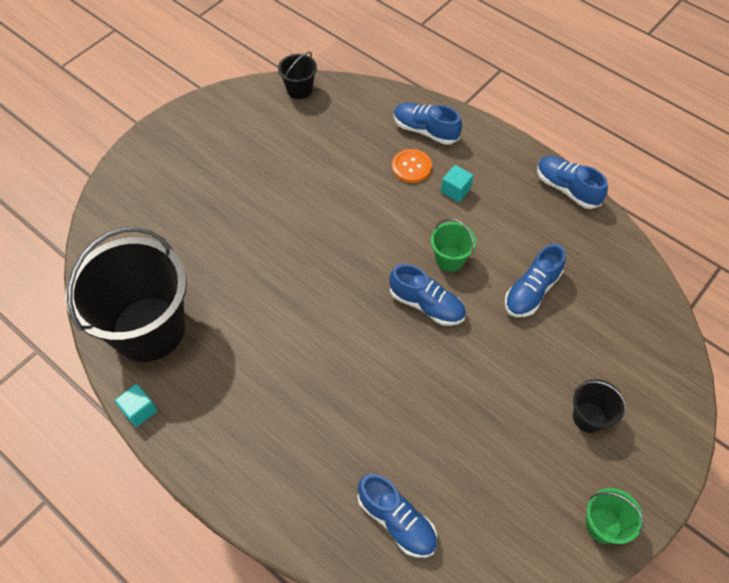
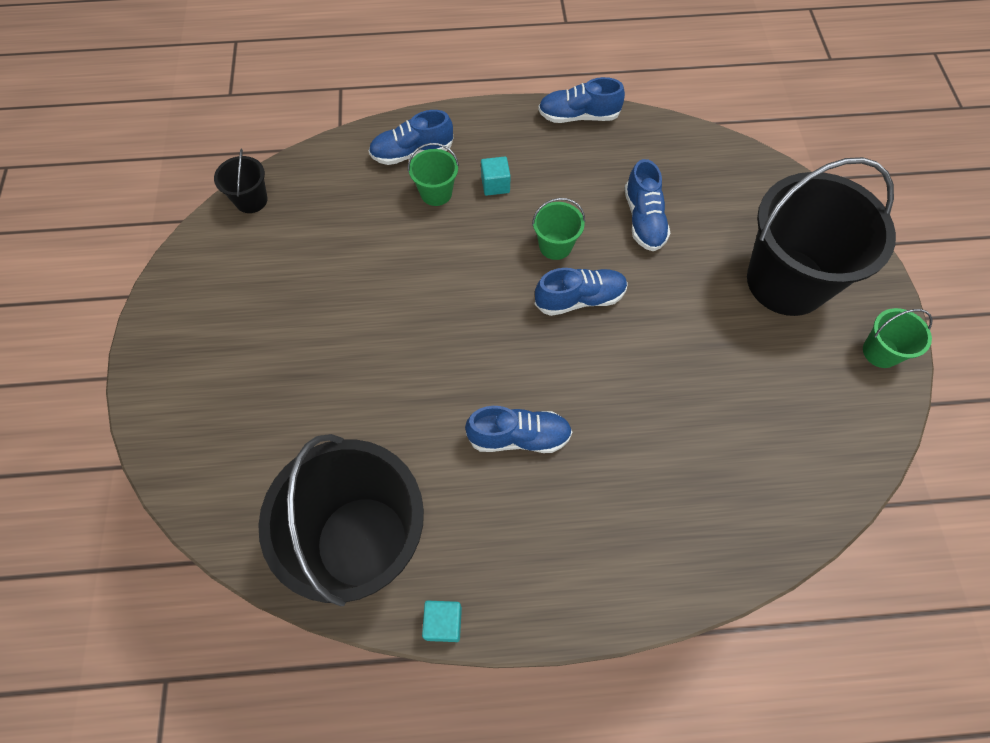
camera: 45 degrees left, 5 degrees up
(396, 520) = (753, 492): blue shoe -> blue shoe (519, 437)
(411, 167) = (436, 193): orange button -> green bucket
(589, 417) = (786, 281): black bucket -> black bucket, size x2.34

